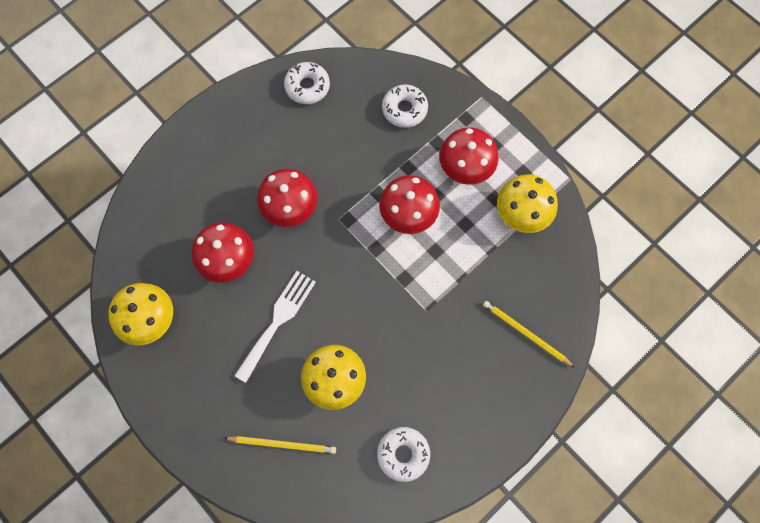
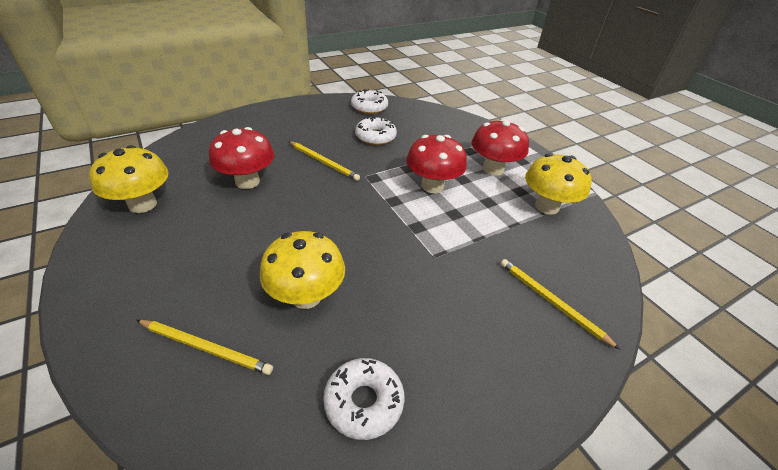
camera: 10 degrees right, 30 degrees down
(277, 321) = (269, 231): white fork -> none
(290, 209) = (323, 162): red mushroom -> yellow pencil
(404, 109) = (445, 130): white donut -> white donut (375, 137)

